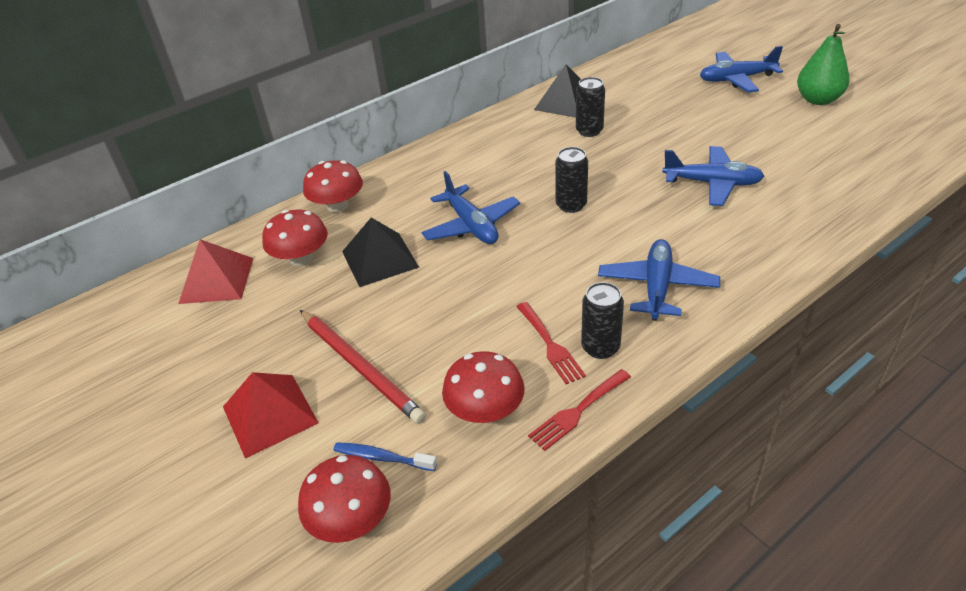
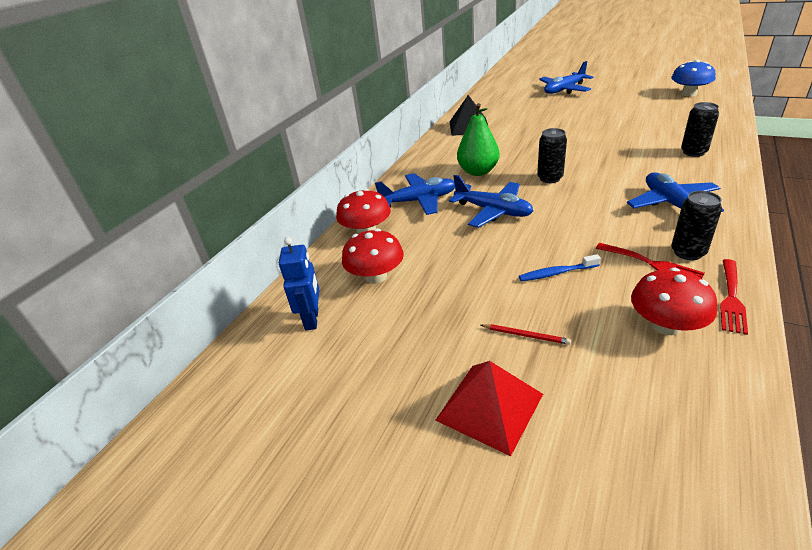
camera: 25 degrees left, 5 degrees down
(216, 280) = (312, 319): red pyramid -> blue robot
(351, 519) = (673, 461): red mushroom -> none
(360, 367) = (526, 335): red pencil -> red pencil, size x0.44
(380, 259) = (446, 255): black pyramid -> none
(382, 457) = (633, 397): blue toothbrush -> blue toothbrush (556, 273)
(589, 131) = (506, 136): black can -> black can (693, 152)
(712, 183) = (625, 141): blue plane -> blue plane (419, 201)
(818, 100) = (626, 88): green pear -> green pear (478, 171)
(887, 136) = (689, 93): none -> blue mushroom

